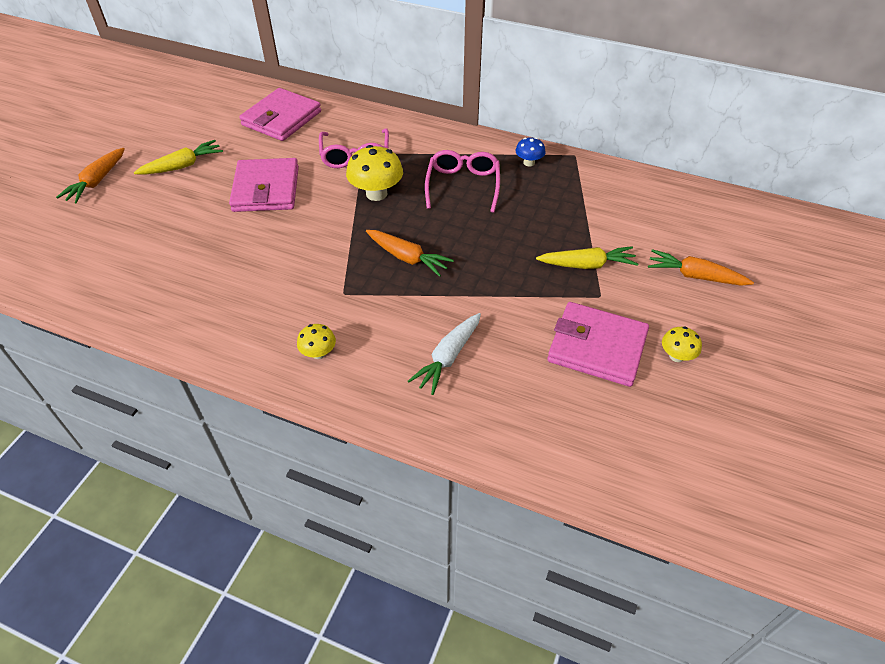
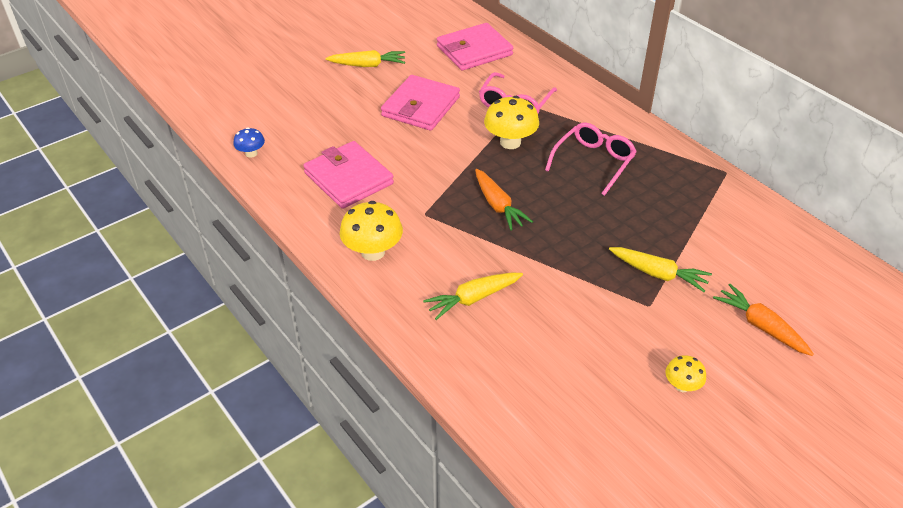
camera: 30 degrees right, 5 degrees down
(96, 182) = (296, 57): orange carrot -> none
(318, 353) = (373, 252): yellow mushroom -> yellow mushroom, size x1.79
(448, 358) = (473, 299): white carrot -> yellow carrot
(529, 162) = (673, 163): blue mushroom -> blue mushroom (251, 153)
(597, 347) = (611, 346): pink wallet -> pink wallet (349, 178)

